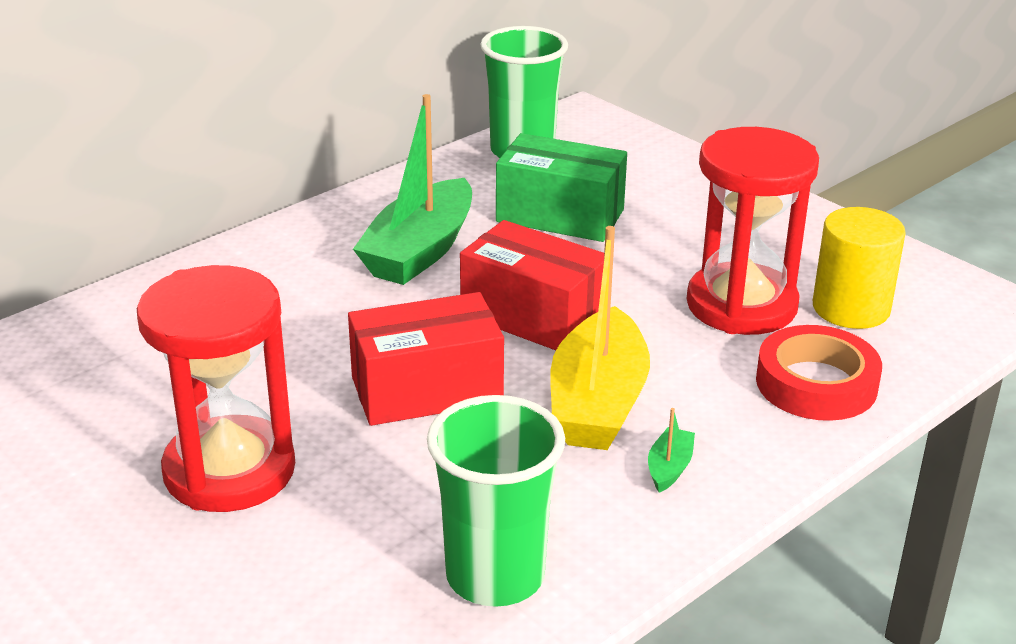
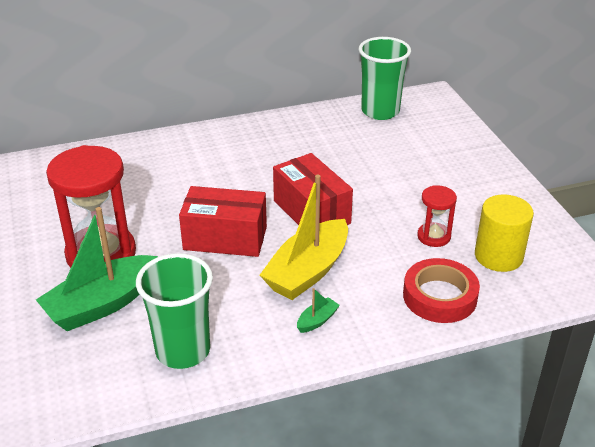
camera: 25 degrees right, 5 degrees up
(420, 251) = (280, 158): green boat -> green boat (101, 304)
(560, 216) = (371, 155): green box -> none
(741, 305) = (434, 236): red hourglass -> red hourglass, size x0.49

